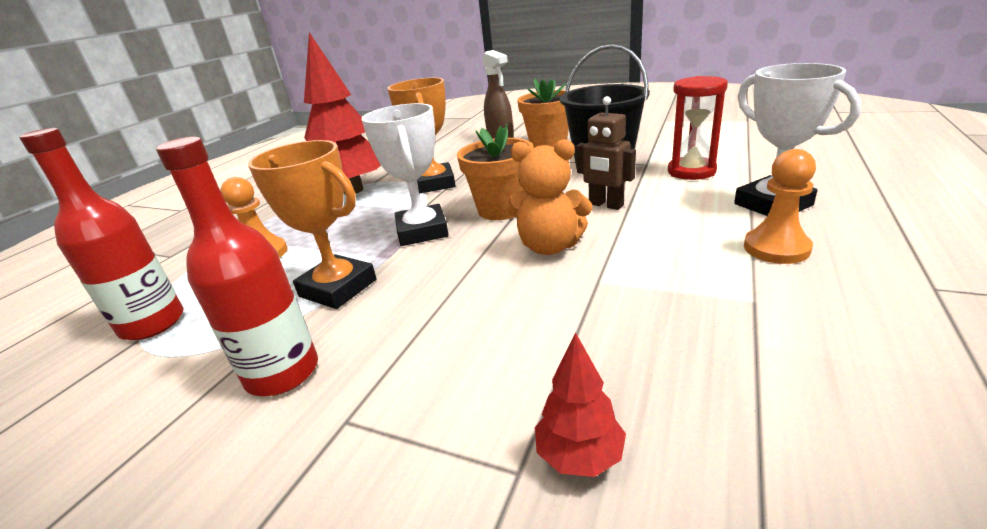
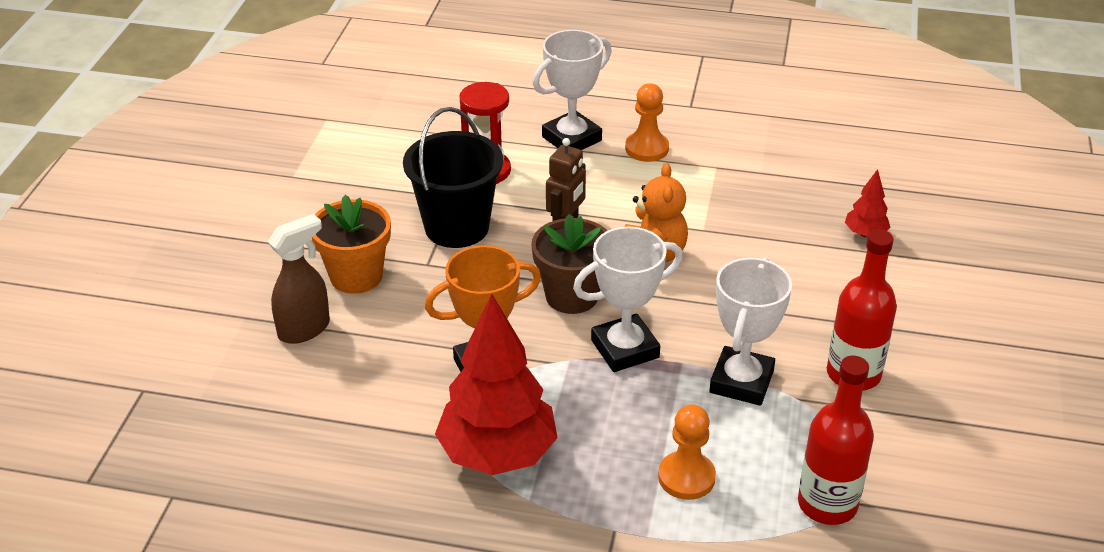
camera: 105 degrees left, 10 degrees up
(338, 288) = (741, 382): orange trophy -> white trophy
(501, 209) = (572, 296): orange flower pot -> brown flower pot

